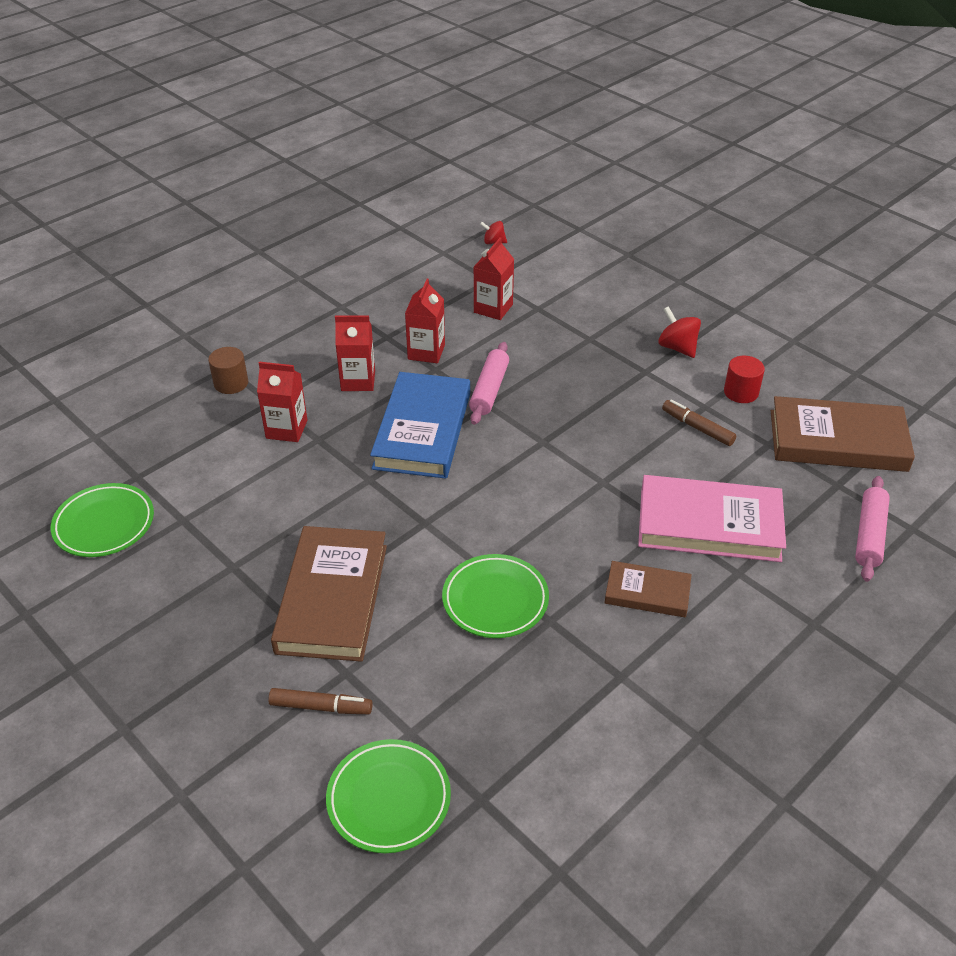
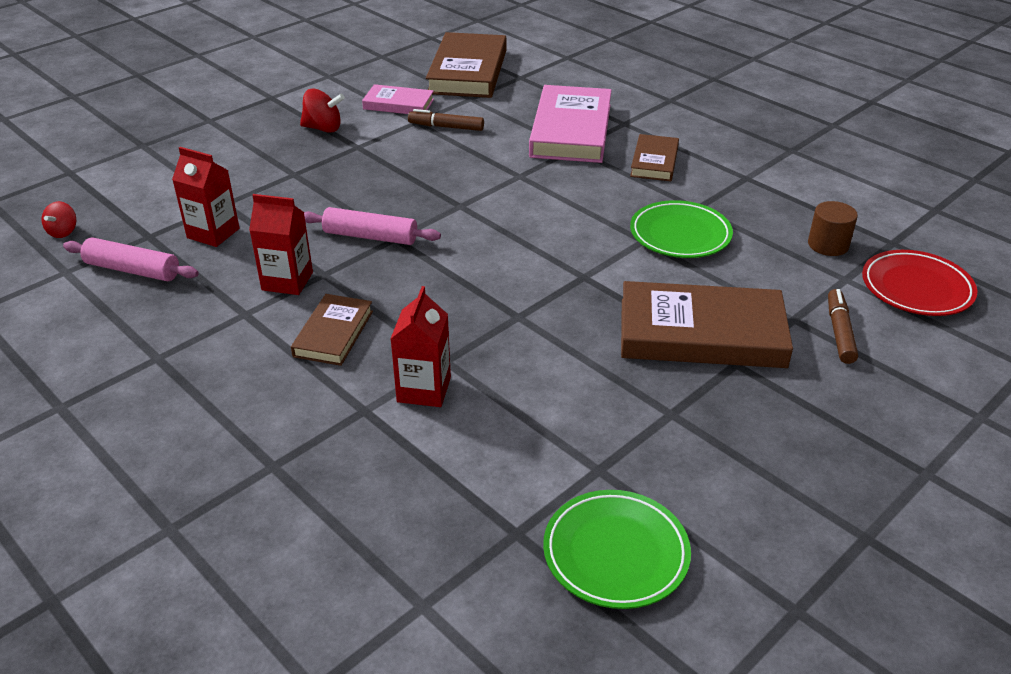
camera: 90 degrees left, 5 degrees down
(231, 383) = (314, 455): brown cylinder -> brown cylinder (828, 245)
(358, 381) = (333, 333): red carton -> brown book
(389, 799) = (916, 288): green plate -> red plate
(422, 430) = (436, 281): blue book -> none
(677, 347) = (323, 128): red spinning top -> red spinning top turned 135 degrees counterclockwise
(697, 428) = (446, 127): brown marker -> brown marker turned 60 degrees clockwise
(741, 392) = (398, 104): red cylinder -> pink book
(869, 535) = (576, 72): pink rolling pin -> pink rolling pin (132, 270)

